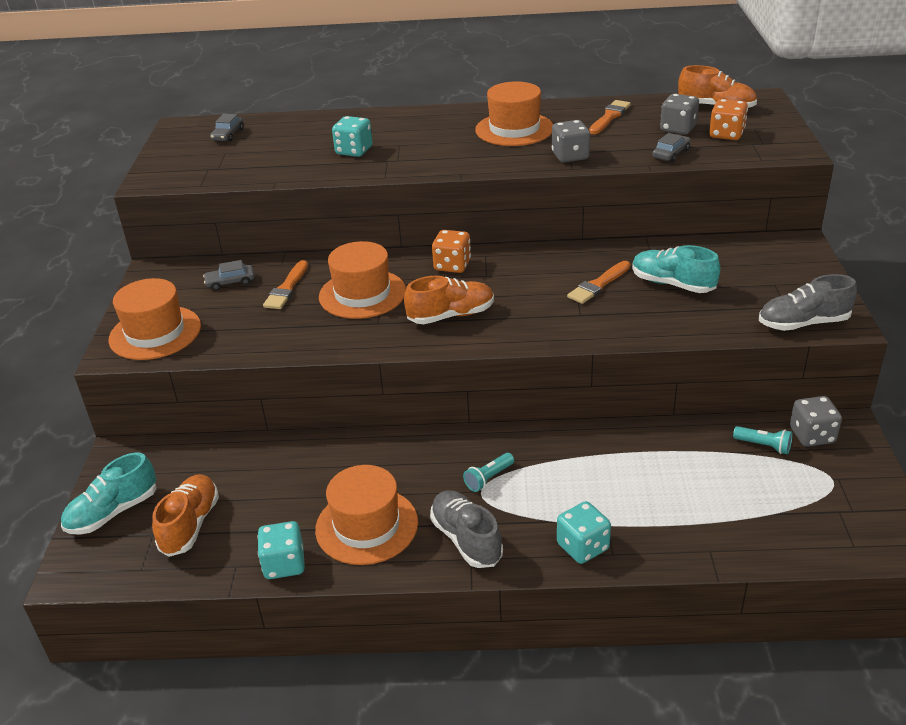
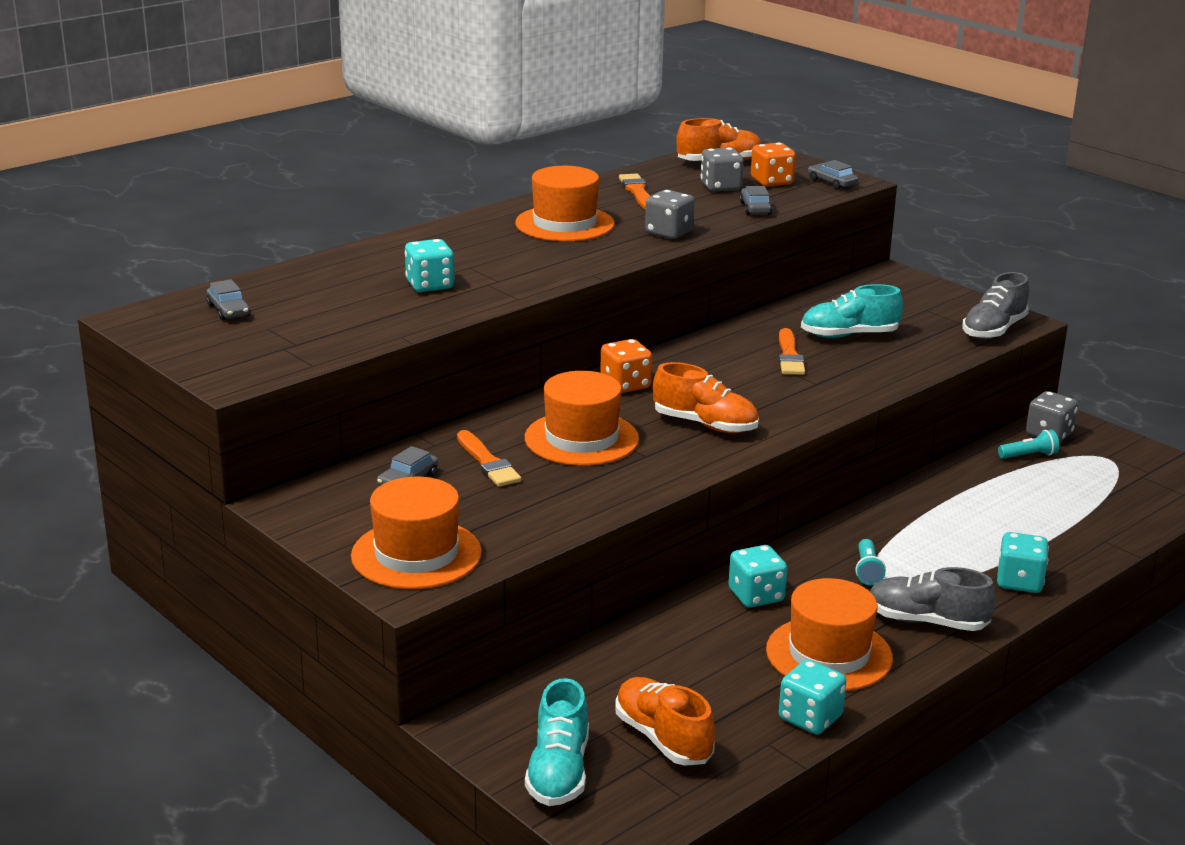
camera: 45 degrees left, 10 degrees down
(390, 458) = (756, 596): none -> turquoise dice
(451, 315) = (705, 425): orange shoe -> orange shoe turned 90 degrees clockwise
(776, 148) = (832, 182): none -> grey car

